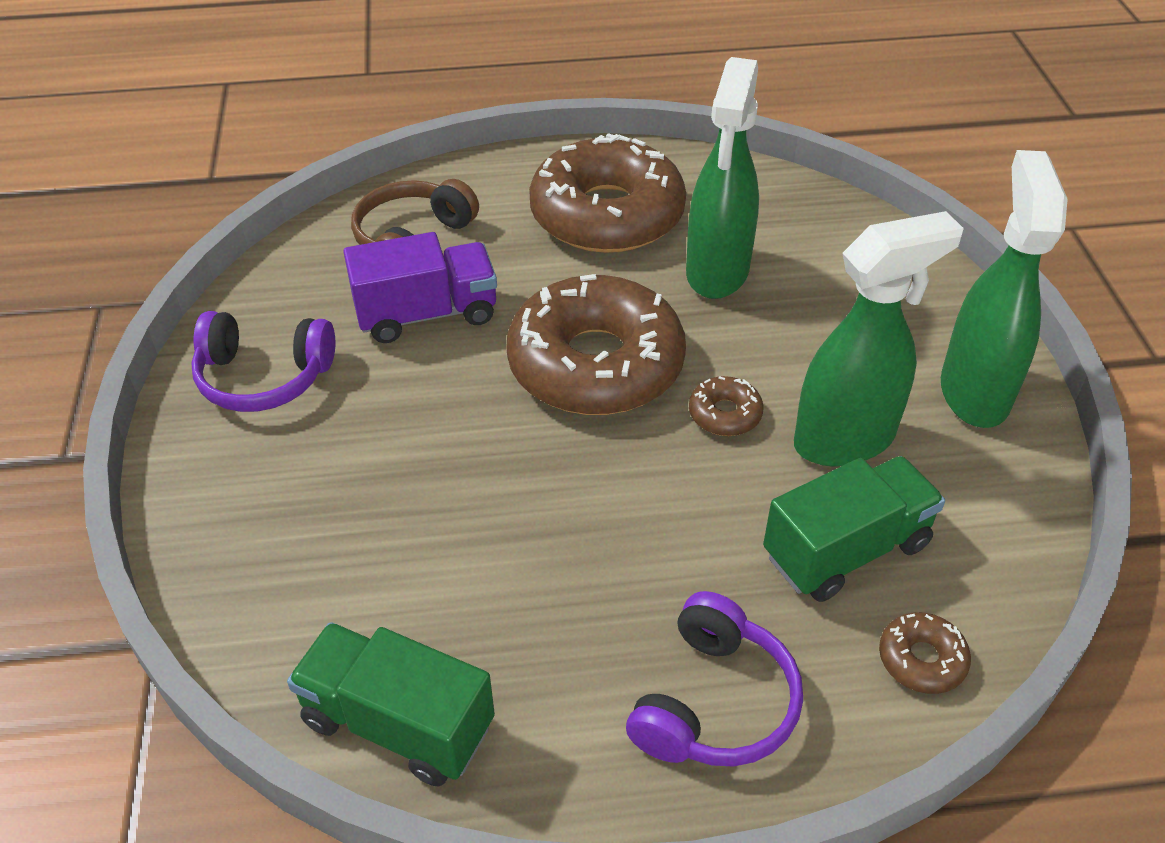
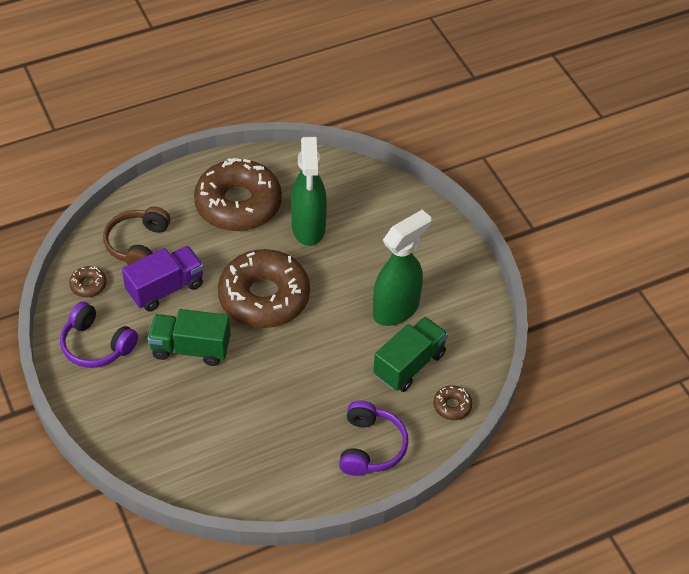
camera: 20 degrees left, 5 degrees up
(264, 377) = (97, 345): purple headphones -> purple headphones turned 45 degrees clockwise
(398, 723) = (240, 491): green truck -> green truck (190, 348)
(725, 414) = (336, 309): brown donut -> brown donut (88, 285)
(974, 392) = (451, 269): green spray bottle -> none

